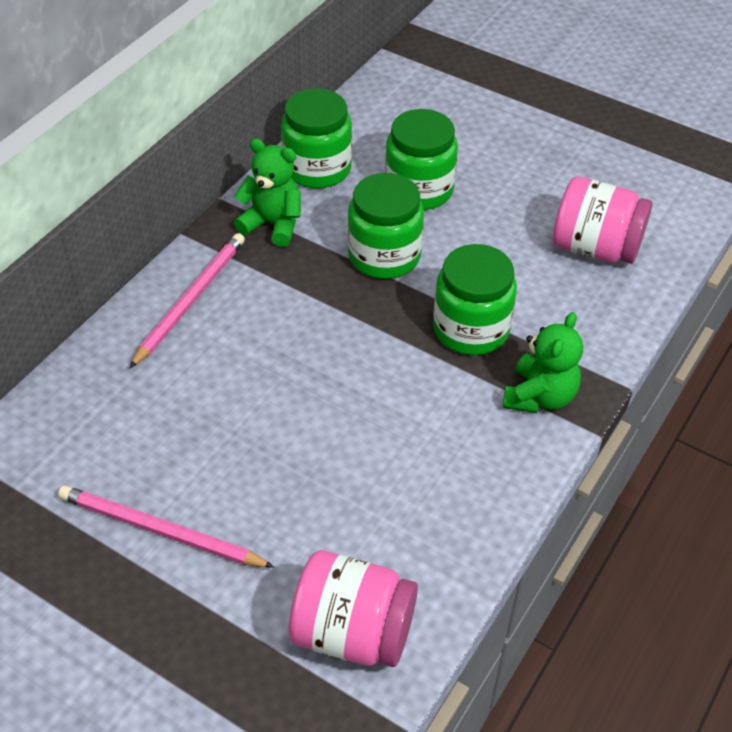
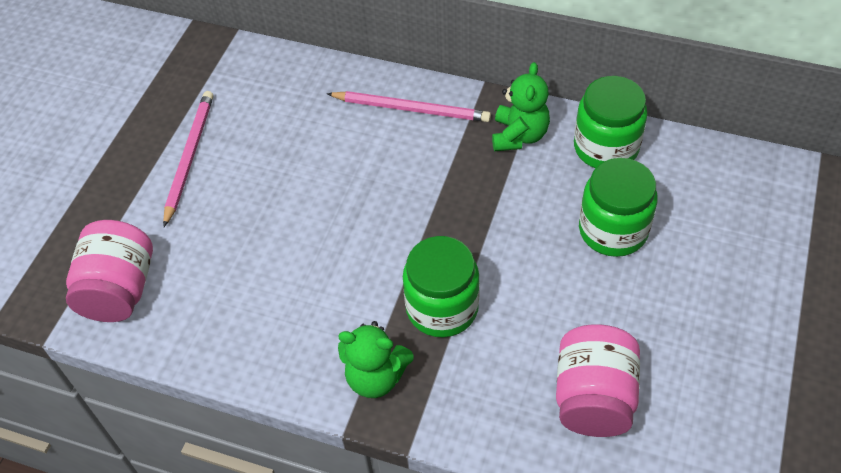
camera: 80 degrees right, 5 degrees up
(384, 256) = (511, 223): green jar -> none

